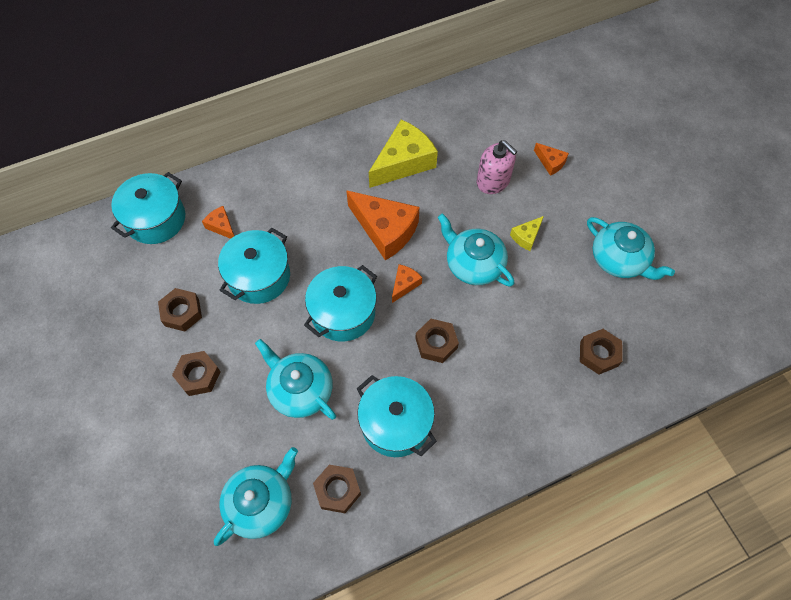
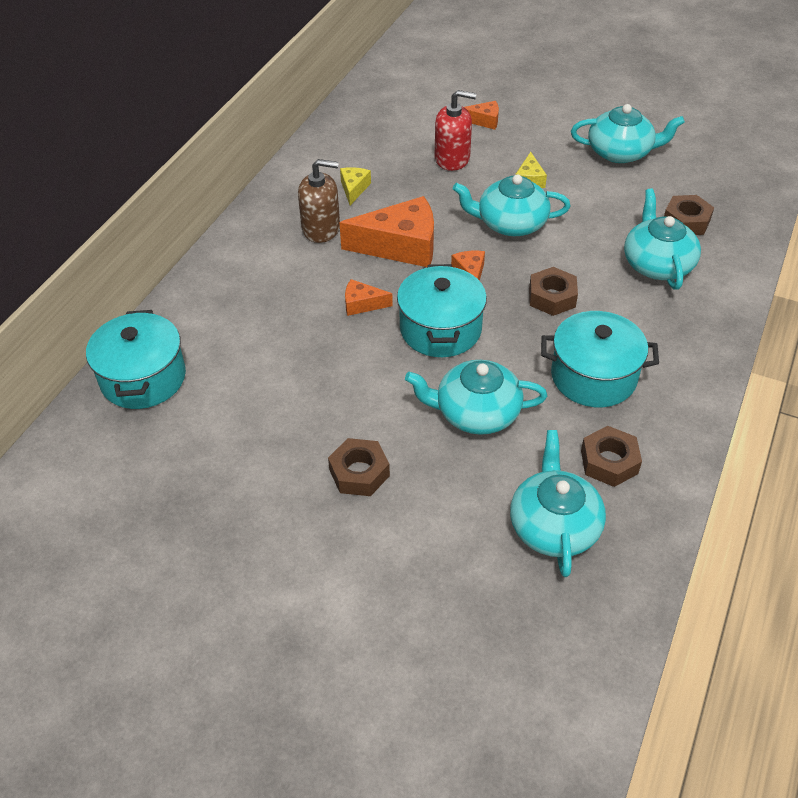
camera: 40 degrees left, 15 degrees down
(182, 312) = (274, 434): brown nut -> none
(221, 226) = (228, 340): orange cheese -> orange cheese (362, 304)
(259, 276) = (321, 354): turquoise pot -> none
(352, 180) = (321, 228): none -> brown soap dispenser
(403, 162) = (354, 189): yellow cheese -> yellow cheese, size x0.48
(493, 181) = (452, 158): pink soap dispenser -> red soap dispenser
(536, 372) = (657, 264): none -> turquoise teapot

